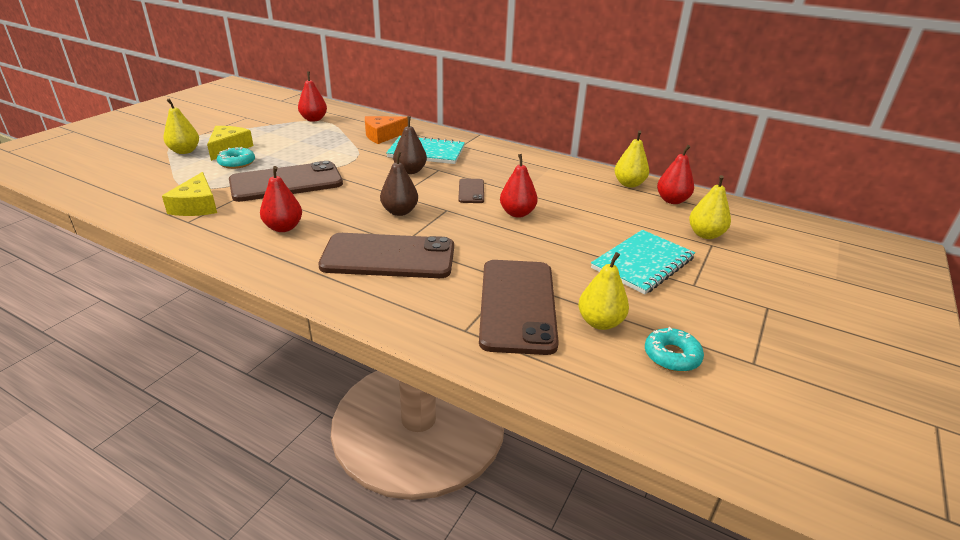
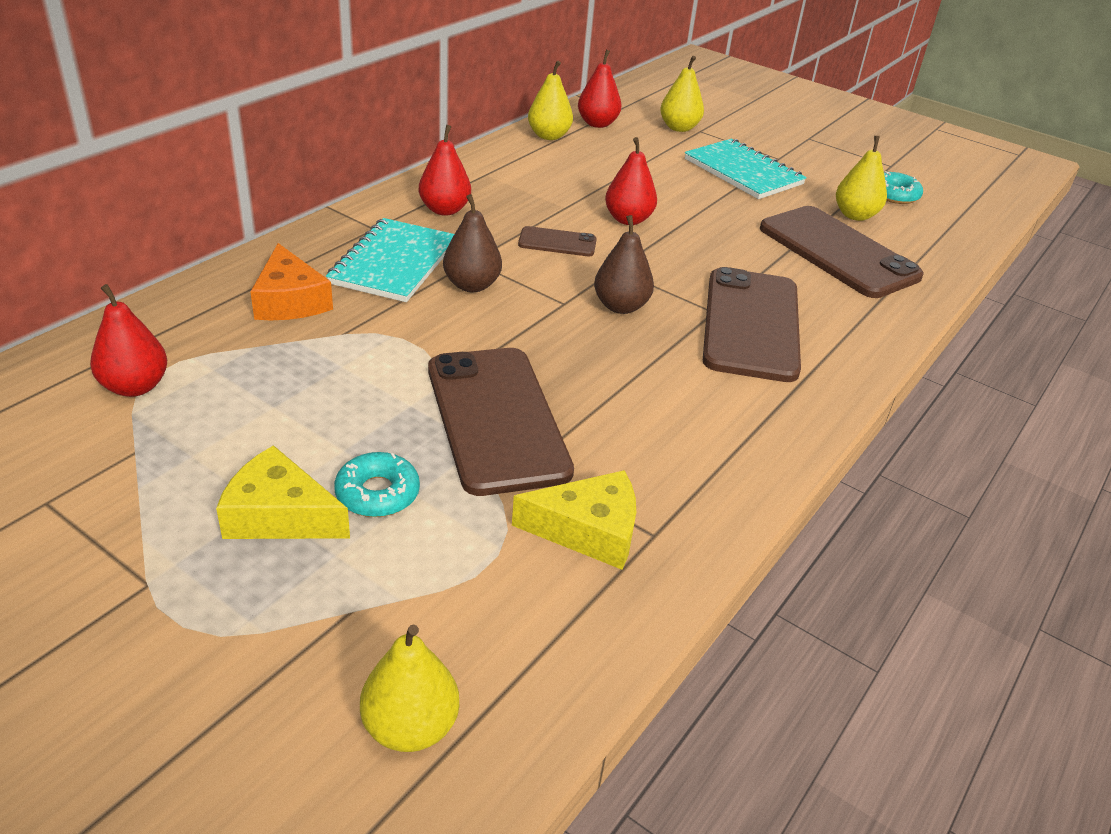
camera: 85 degrees left, 5 degrees up
(185, 151) = (269, 595): yellow pear -> yellow pear (410, 727)
(283, 227) = (674, 417): red pear -> red pear (444, 210)
(517, 305) = (838, 252): brown phone -> brown phone turned 45 degrees clockwise

